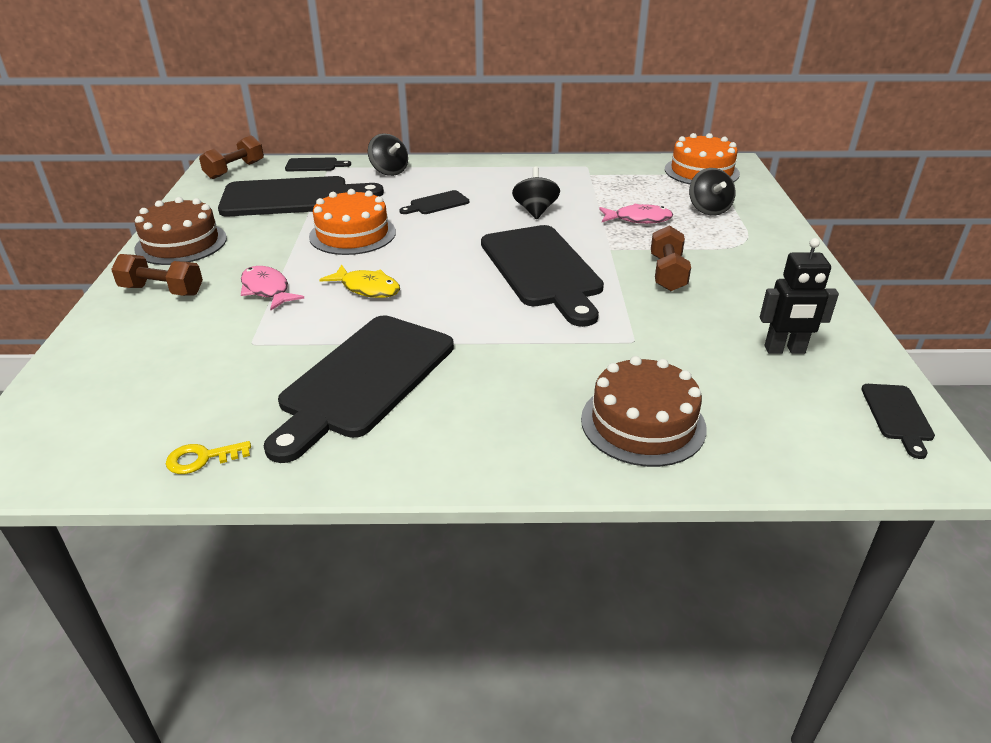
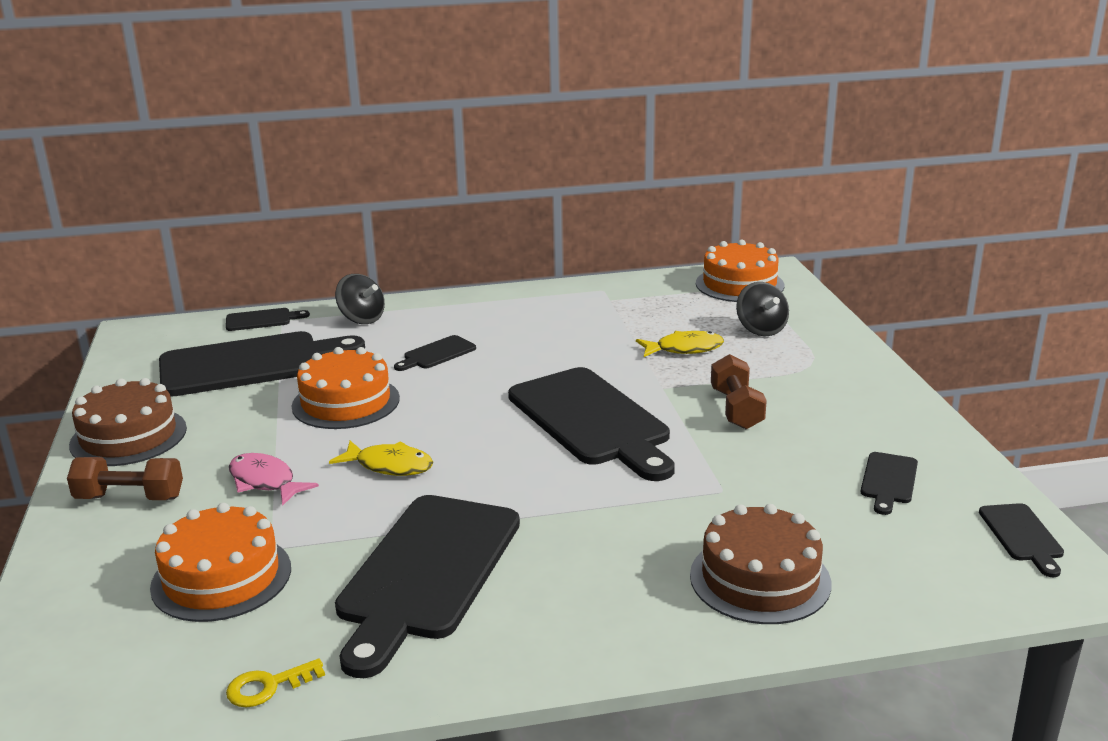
camera: 10 degrees left, 10 degrees down
(203, 362) = (221, 577): none -> orange cake
(235, 170) = (159, 336): brown dumbbell -> none
(535, 211) = (560, 351): black spinning top -> none
(638, 219) = (684, 349): pink fish -> yellow fish
(784, 350) = (888, 481): black robot -> black cutting board

